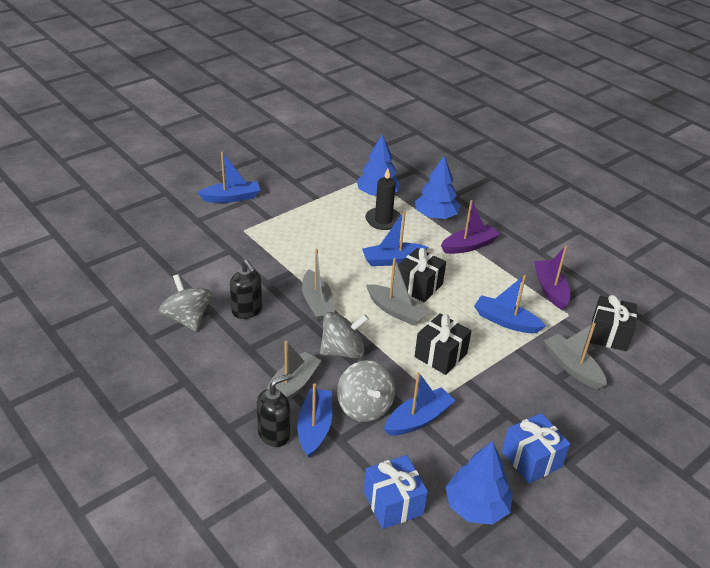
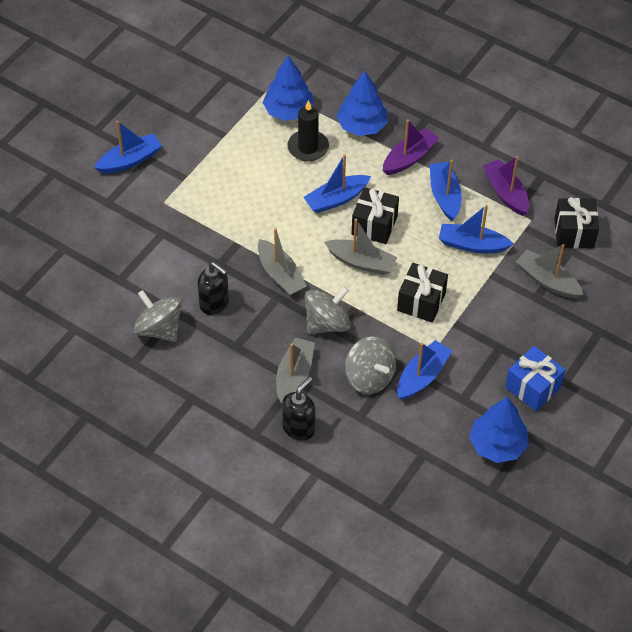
camera: 15 degrees left, 15 degrees up
(314, 427) = (332, 411): blue boat -> blue boat (444, 196)
(393, 503) = (427, 462): blue gift -> none

